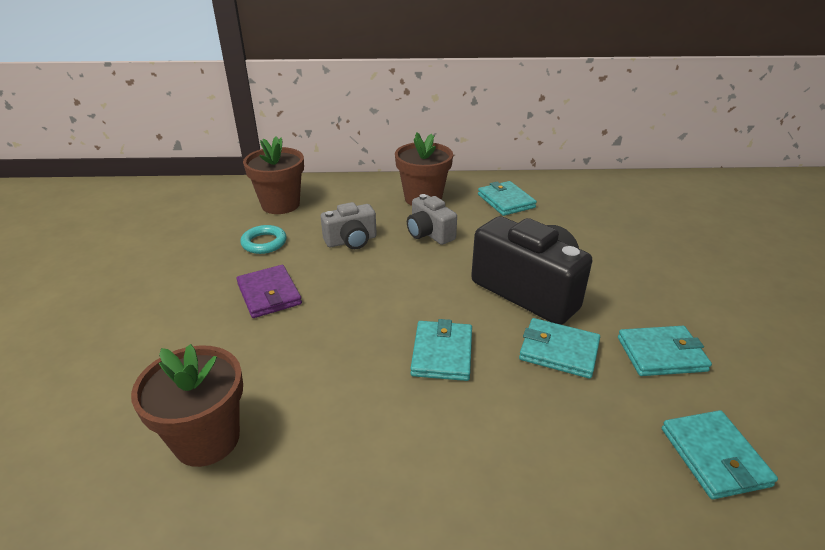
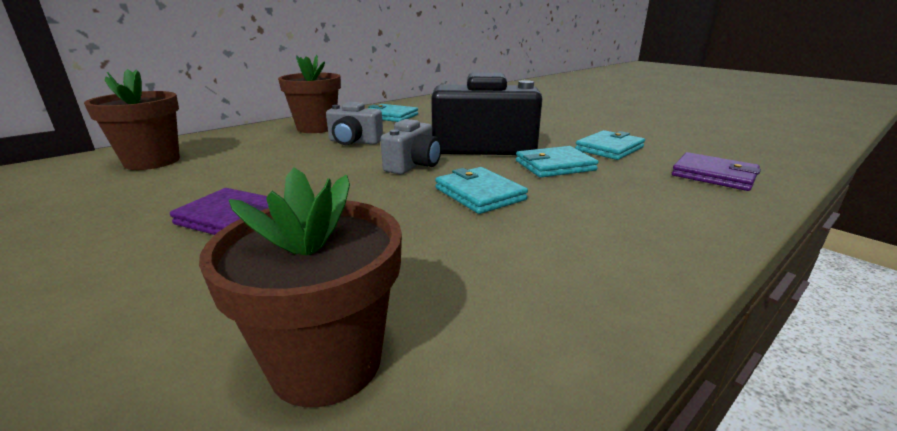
camera: 40 degrees left, 10 degrees down
(264, 243) = (168, 188): turquoise ring -> none
(351, 241) = (281, 162): grey camera -> grey camera (413, 165)
(714, 456) = (713, 175): turquoise wallet -> purple wallet

